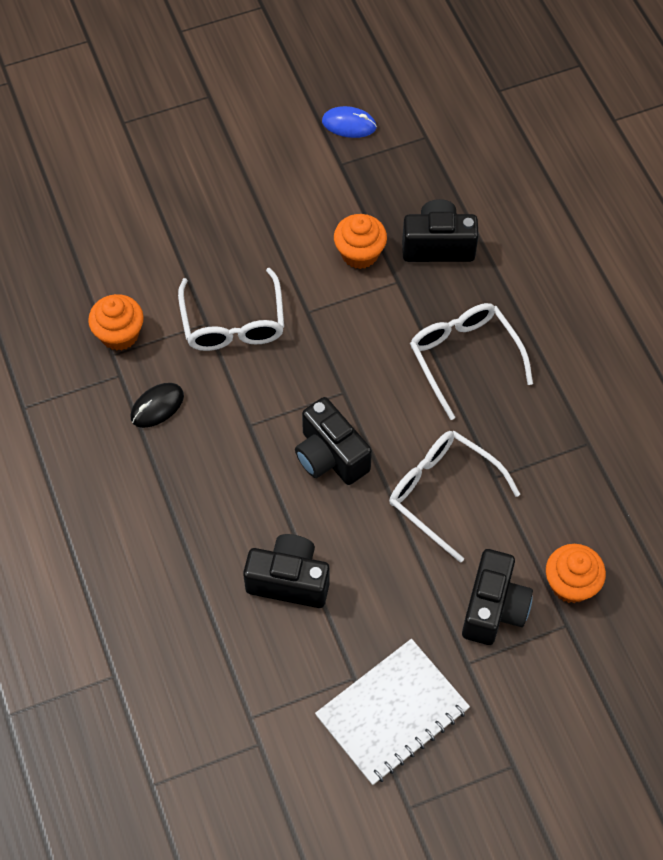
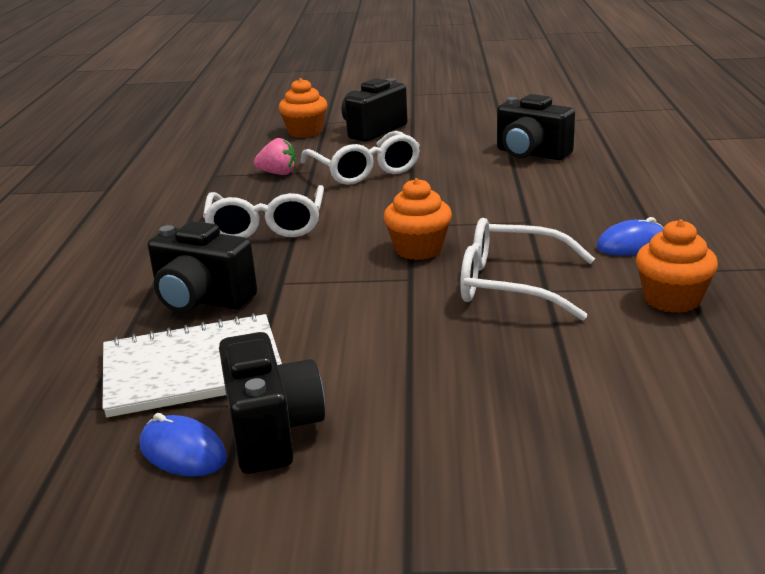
camera: 155 degrees left, 35 degrees down
(157, 406) = (631, 244): black mouse -> blue mouse
(233, 323) = (510, 284): white glasses -> white glasses turned 90 degrees counterclockwise
(330, 456) = (453, 196): black camera -> black camera (272, 431)
(359, 253) = (305, 311): orange cupcake -> orange cupcake (418, 249)
(392, 712) = (481, 111): white notebook -> white notebook (192, 369)
(525, 463) = (278, 173): none -> pink strawberry

